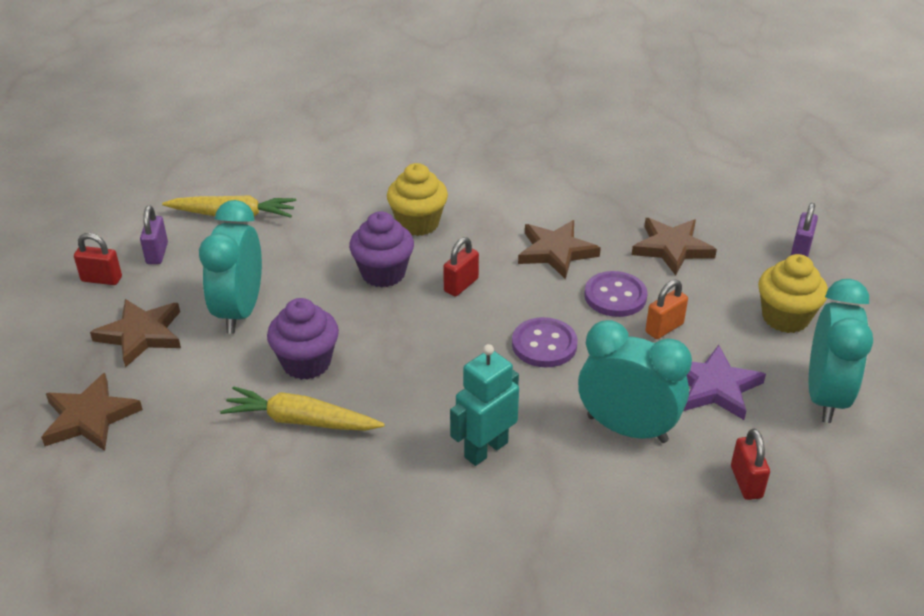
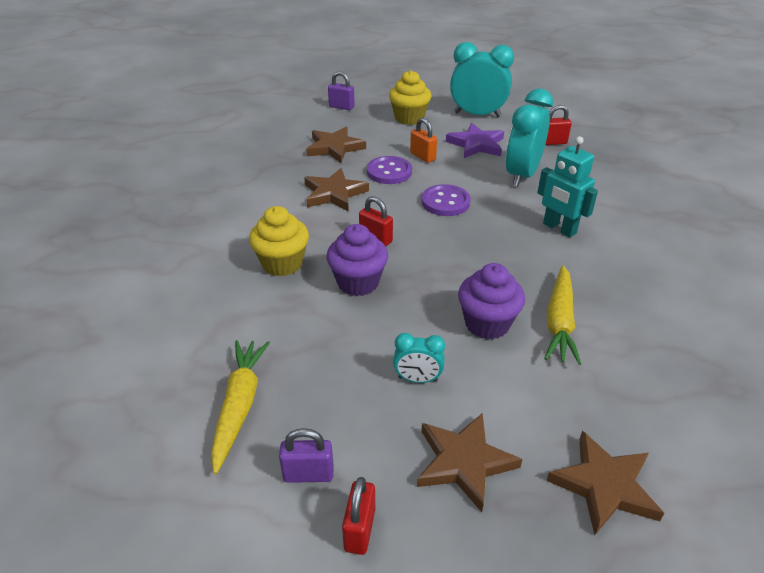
camera: 90 degrees left, 0 degrees up
(240, 311) = (417, 379): turquoise clock -> turquoise clock, size x0.50

